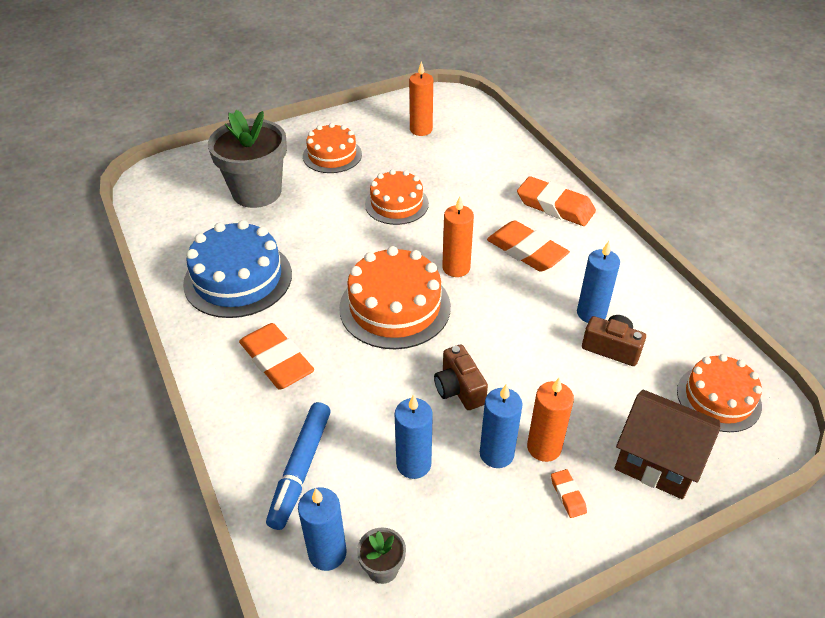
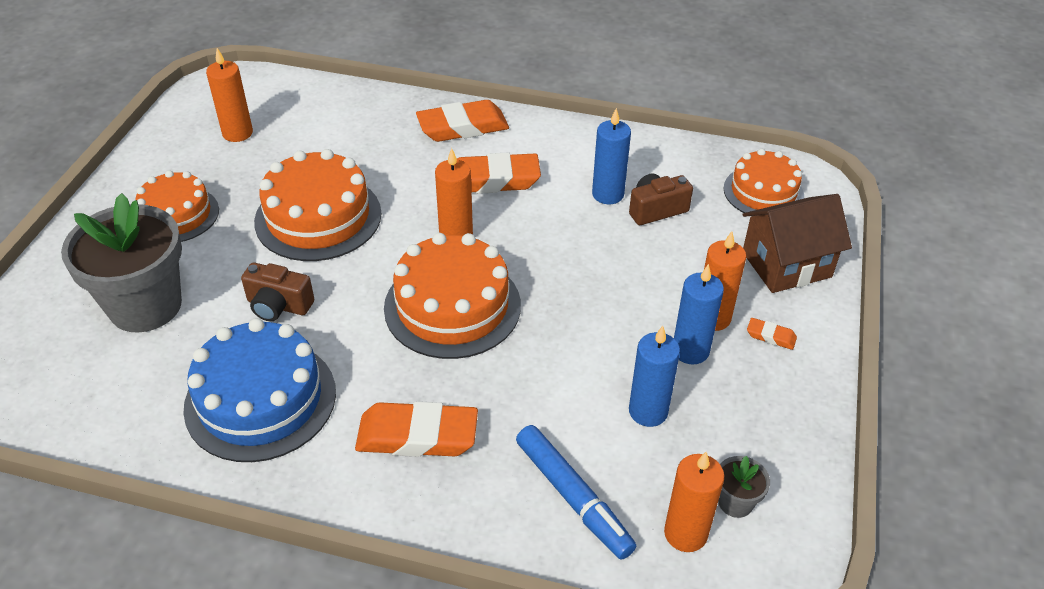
camera: 50 degrees left, 0 degrees up
(327, 553) = (685, 533): blue candle -> orange candle
(396, 204) = (318, 217): orange cake -> orange cake, size x1.52
(459, 389) = (598, 328): brown camera -> brown camera (278, 305)

